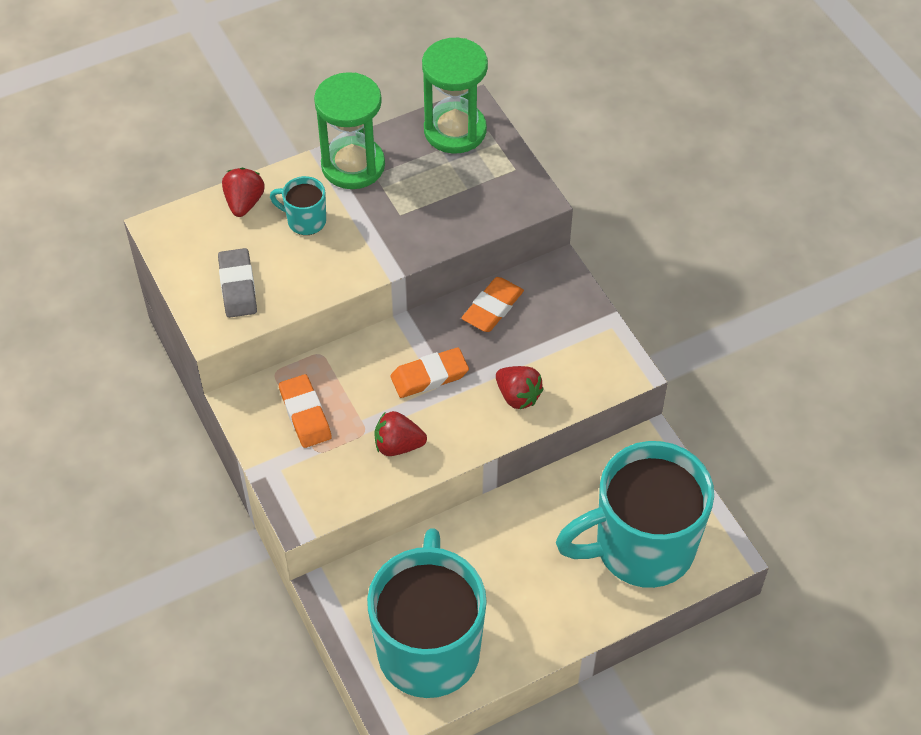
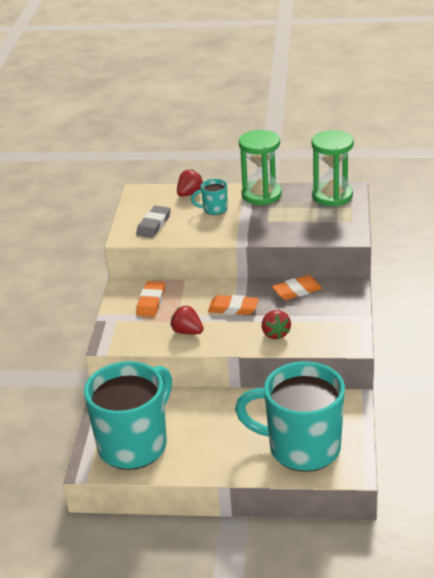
camera: 35 degrees right, 20 degrees down
(305, 221) = (214, 209): turquoise mug -> turquoise mug turned 60 degrees counterclockwise

